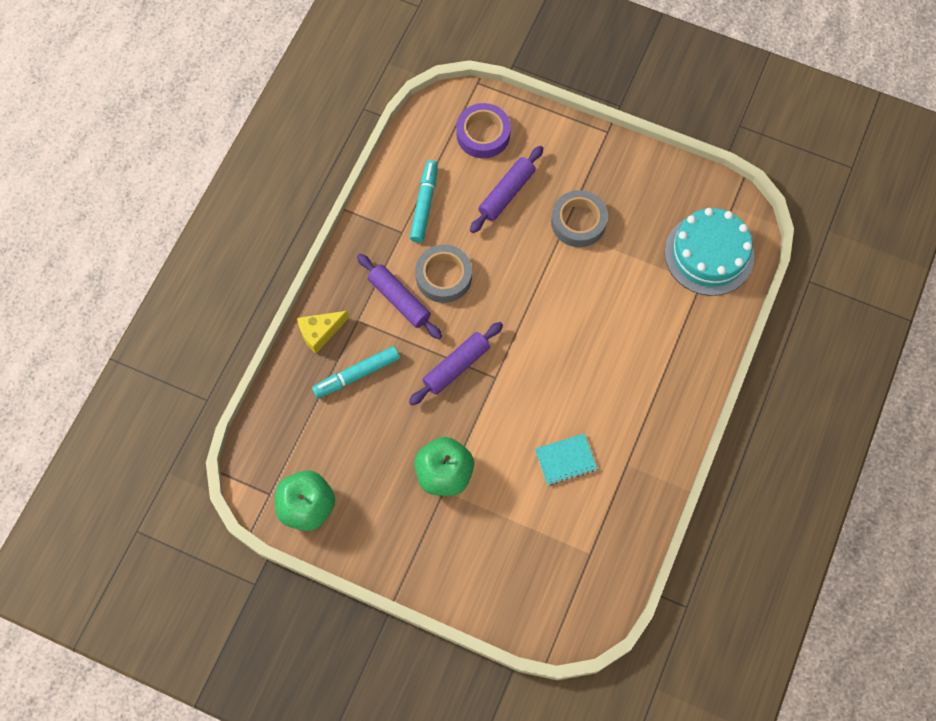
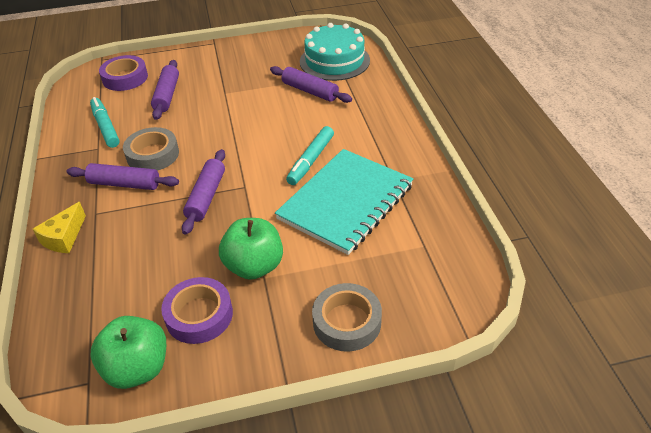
camera: 35 degrees left, 25 degrees down
(356, 374) = (119, 246): turquoise marker -> turquoise marker (311, 160)
(375, 491) = (199, 315): none -> purple tape
(565, 460) = (345, 202): turquoise notebook -> turquoise notebook, size x2.31
(578, 222) = (232, 85): grey tape -> grey tape (347, 322)
(647, 286) = (310, 91): none -> purple rolling pin

